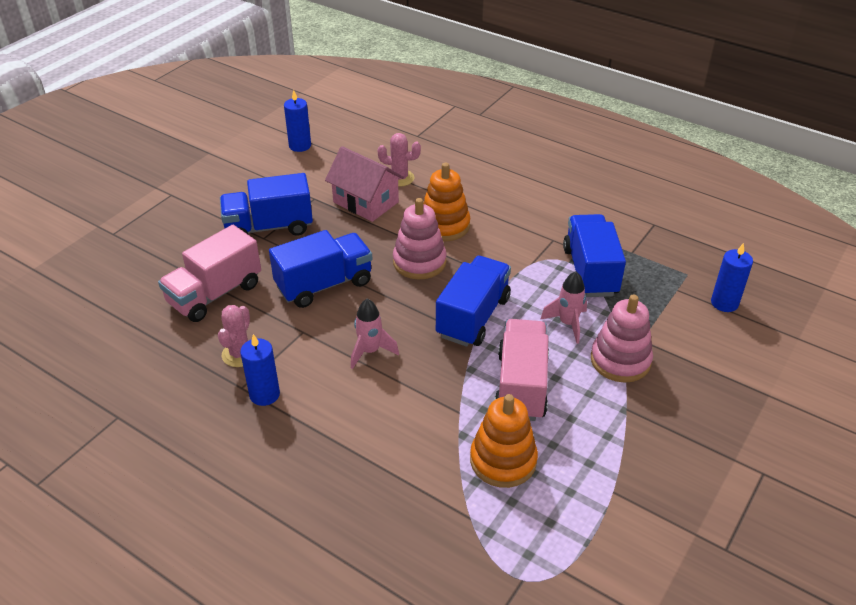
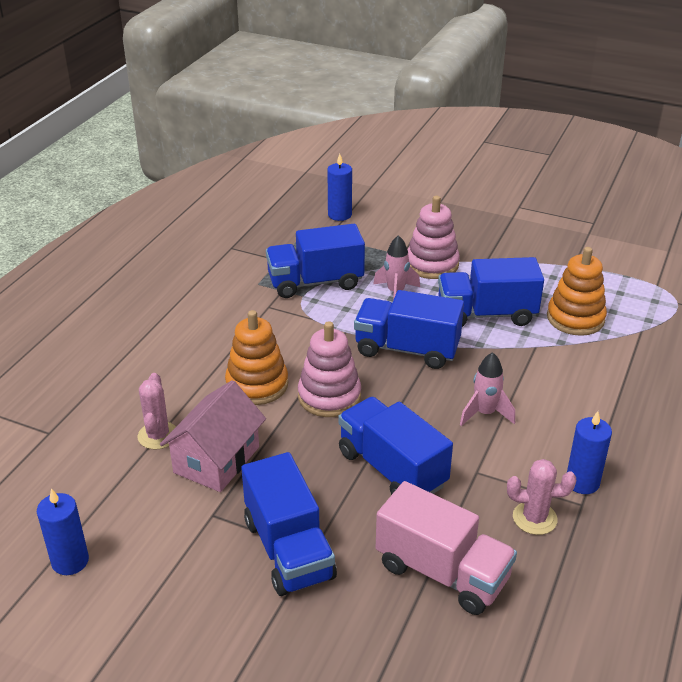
camera: 100 degrees left, 5 degrees down
(521, 385) = (486, 314): pink truck -> blue truck

